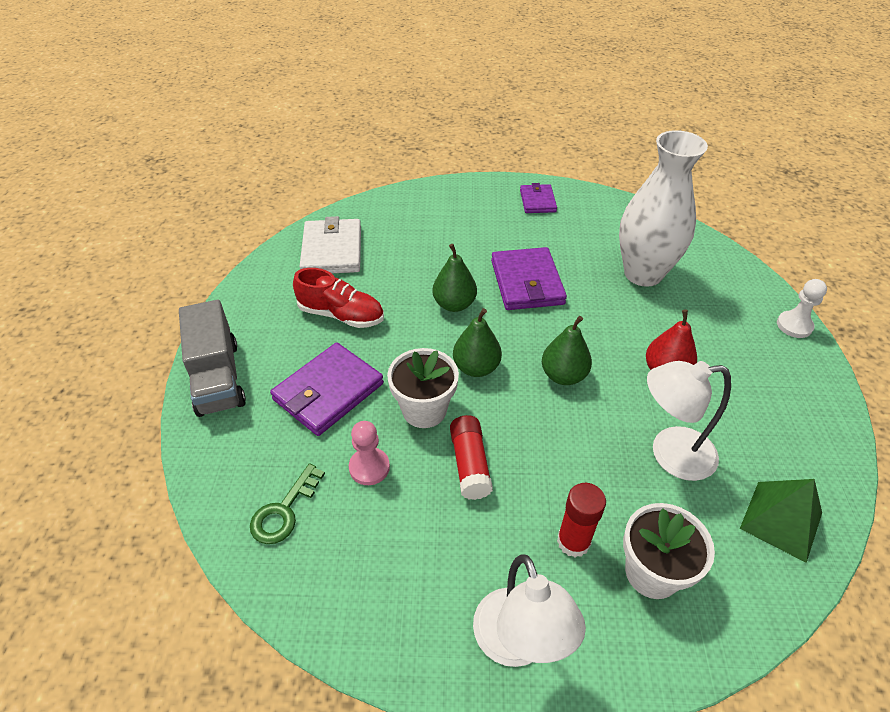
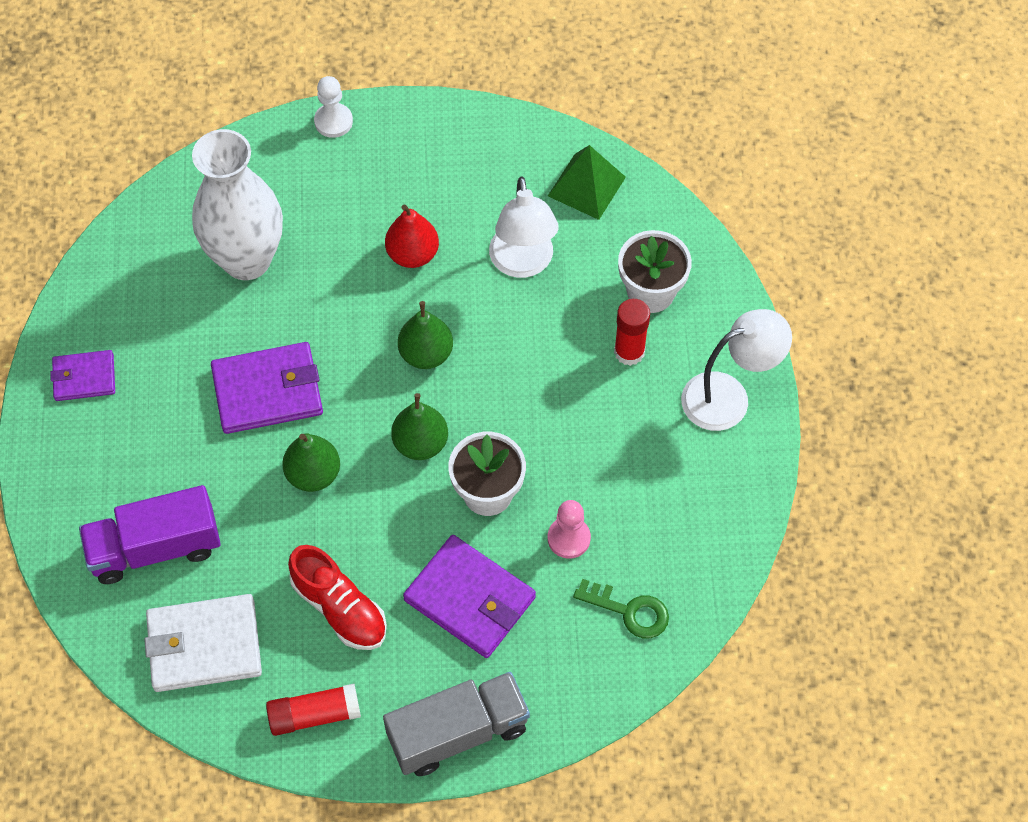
camera: 95 degrees left, 15 degrees up
(341, 315) = (339, 608): red shoe -> red shoe turned 120 degrees clockwise
(408, 230) = (155, 548): none -> purple truck
(470, 464) = (554, 443): red glue stick -> red glue stick (314, 715)

